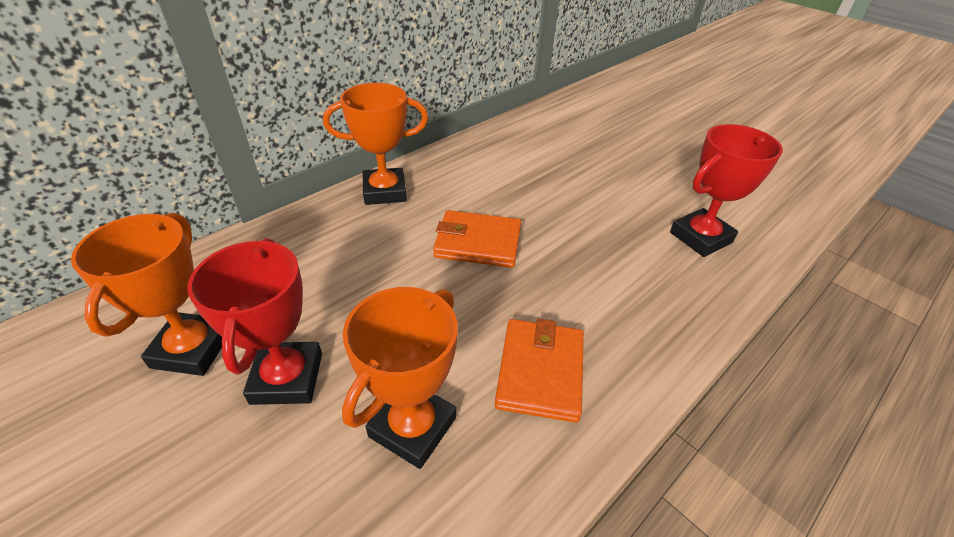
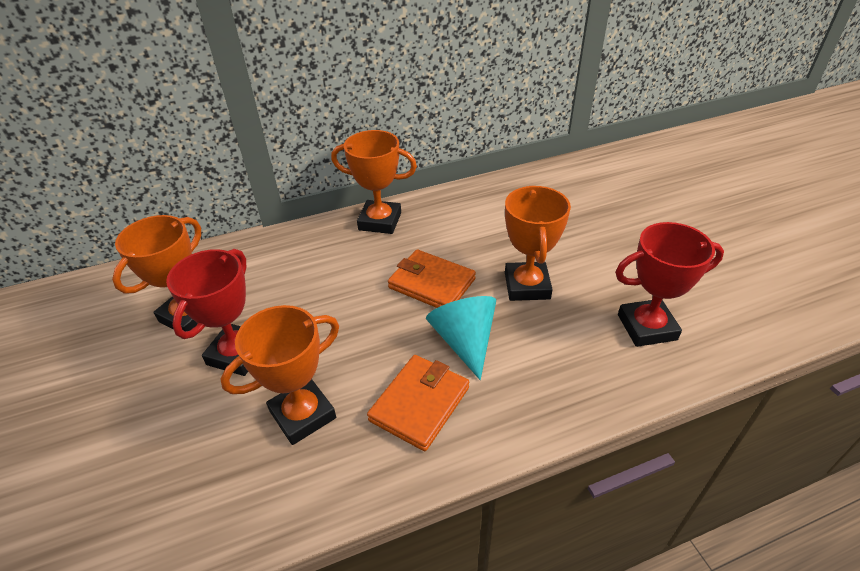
camera: 25 degrees right, 0 degrees up
(546, 292) = (464, 341): none -> turquoise cone
(573, 224) = (527, 286): none -> orange trophy

